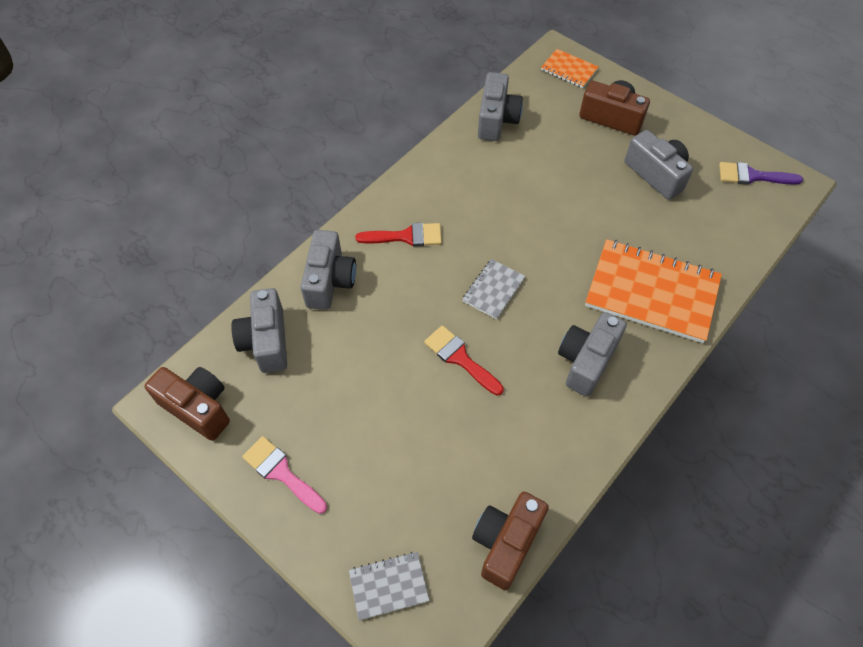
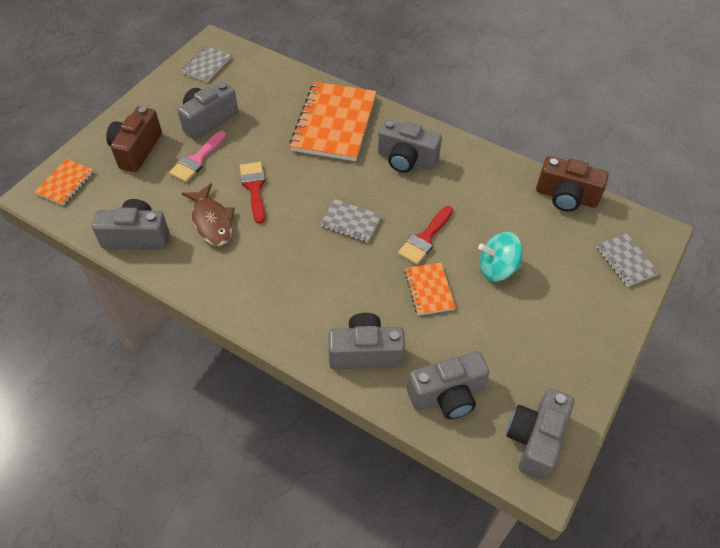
camera: 100 degrees left, 5 degrees down
(198, 407) = (535, 439): brown camera -> grey camera
(281, 473) = (570, 351): pink brush -> pink brush (197, 160)
(390, 349) = (429, 290): none -> orange notebook
(405, 424) = (497, 269): none -> turquoise spinning top
(406, 236) = (300, 295): red brush -> red brush (254, 188)
(508, 173) = (212, 221): none -> brown fish
(752, 176) = (207, 65): purple brush -> grey notebook

